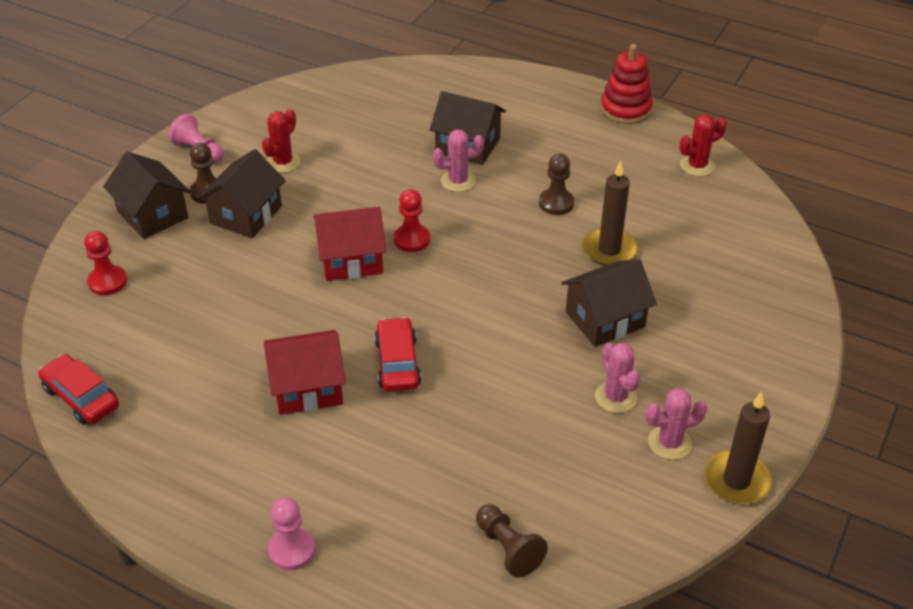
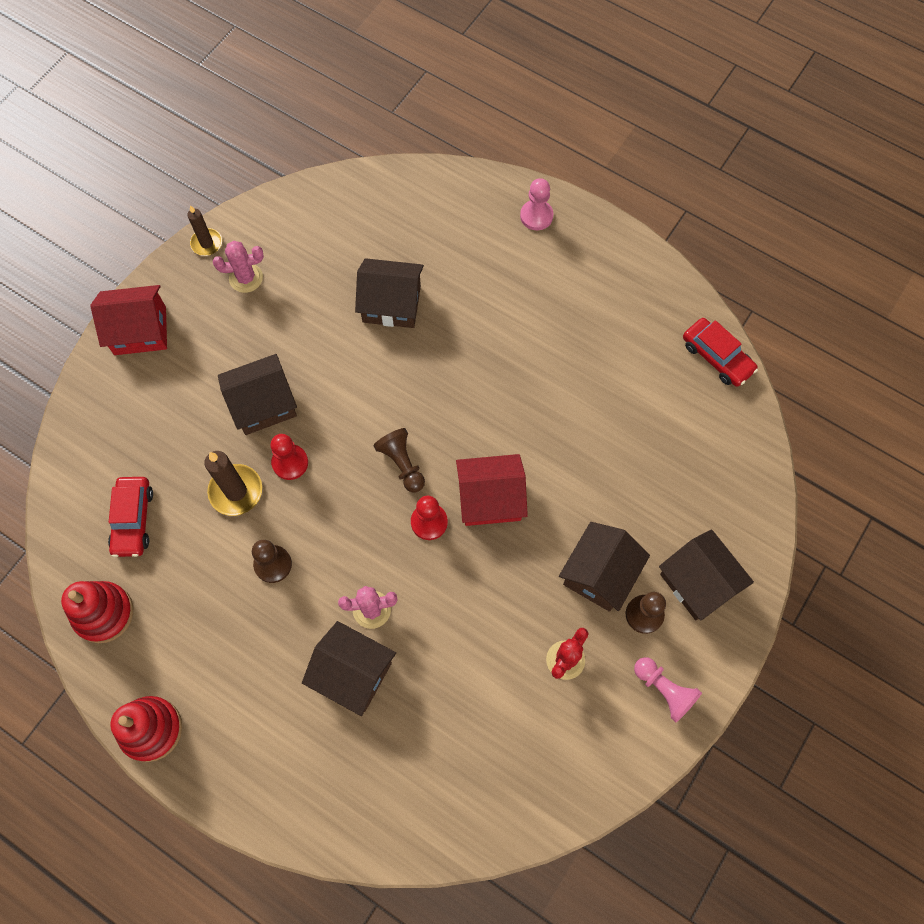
camera: 175 degrees left, 25 degrees up
(107, 282) = (724, 488): red pawn -> red pawn (290, 462)
(307, 388) = (529, 351): red house -> red house (140, 330)
(397, 363) = (452, 371): red car -> red car (133, 520)
(479, 426) = (391, 304): none -> brown house
(508, 548) = (385, 205): brown pawn -> brown pawn (402, 464)
(615, 397) = (276, 322): pink cactus -> none
(697, 166) = (103, 613): red cactus -> red stacking toy
(736, 480) = (206, 243): brown candle -> brown candle, size x0.65

